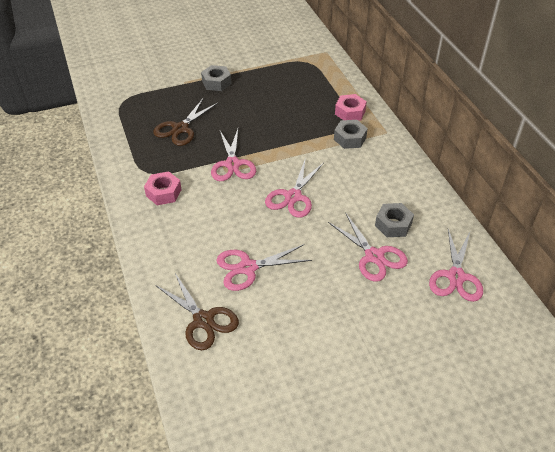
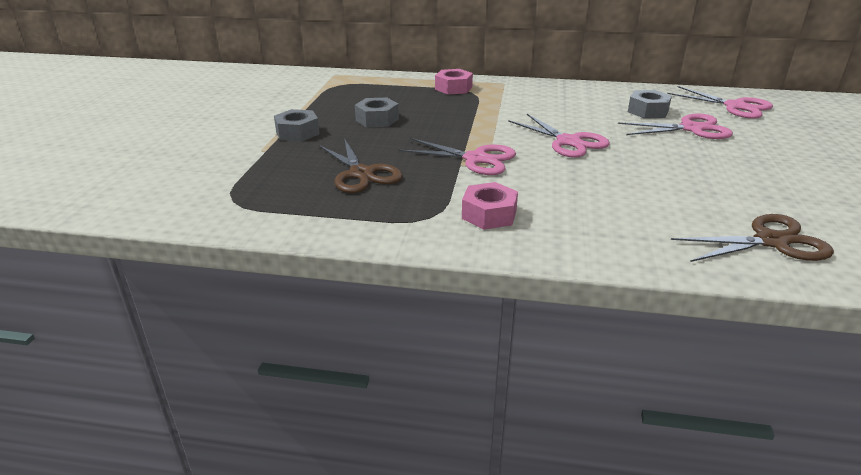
camera: 60 degrees left, 15 degrees down
(248, 267) = (680, 192): pink scissors -> none
(350, 138) = (496, 97): grey nut -> grey nut (377, 119)

